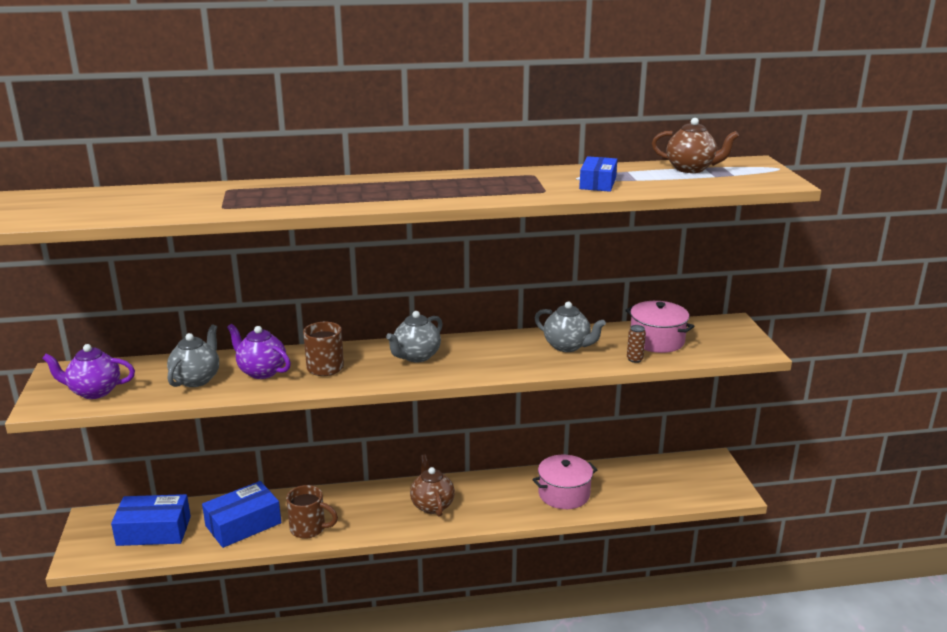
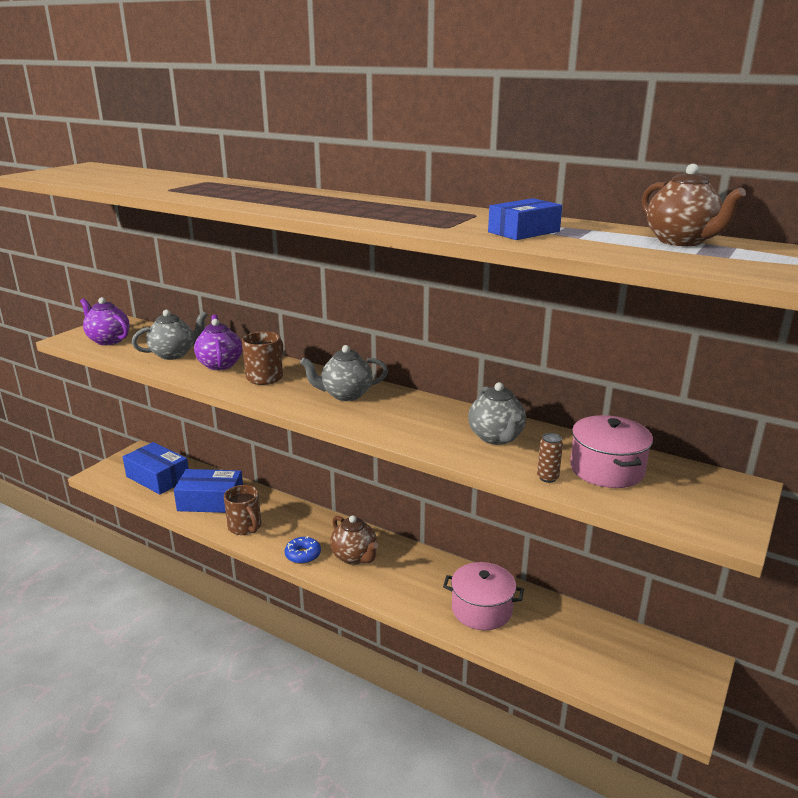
camera: 40 degrees right, 0 degrees up
(389, 524) = (303, 555): none -> blue donut
(432, 505) = (354, 557): brown teapot -> brown teapot turned 120 degrees clockwise

